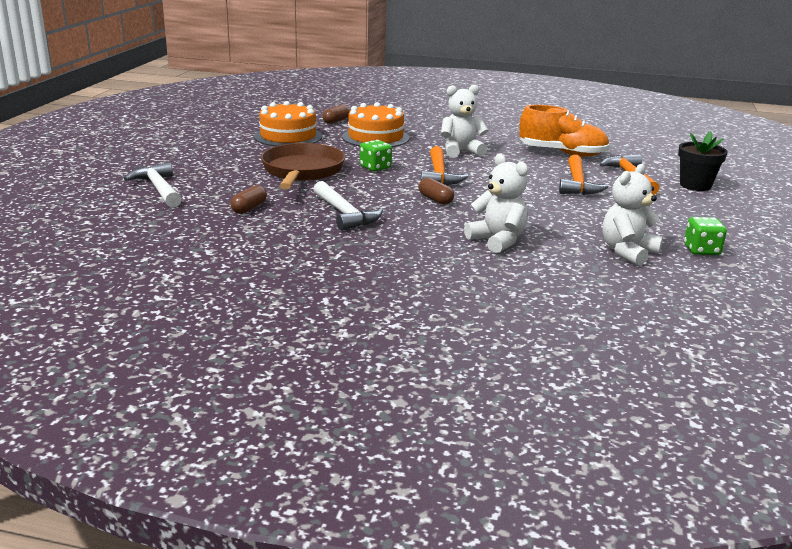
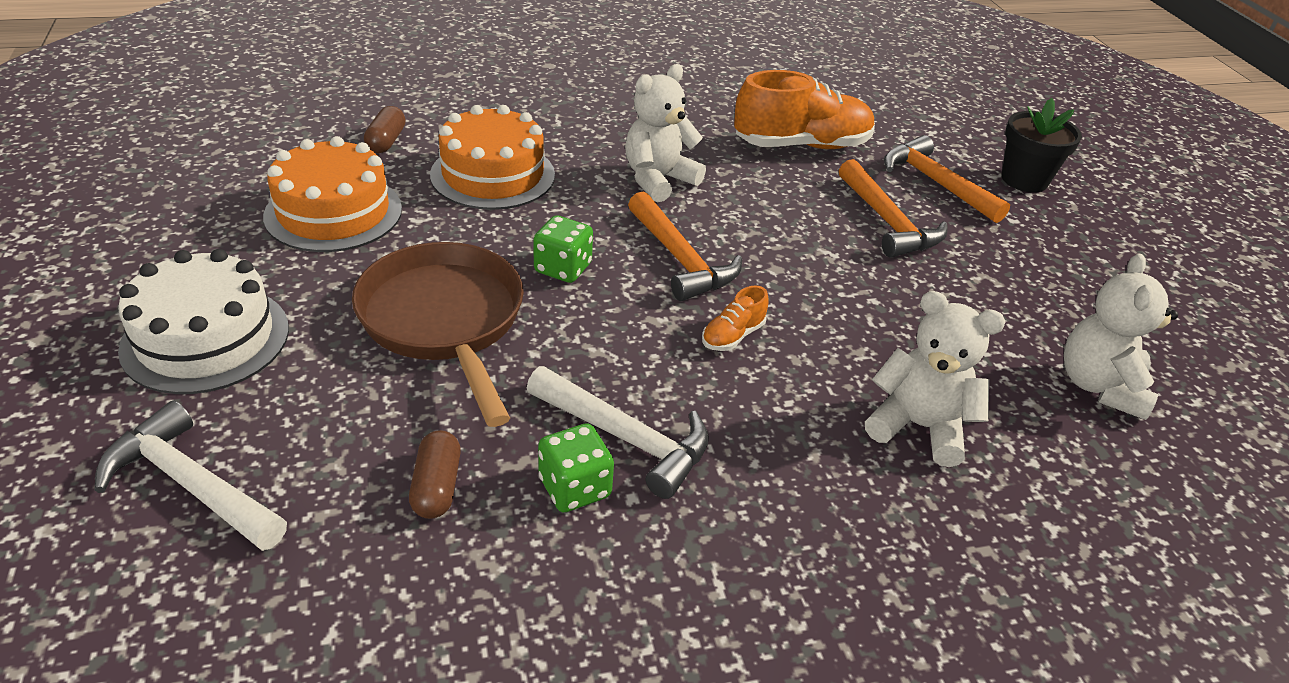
camera: 30 degrees left, 15 degrees up
(200, 158) = (206, 338): none -> white cake
(435, 199) = (732, 336): brown capsule -> orange shoe
(701, 250) = (1172, 344): green dice -> green dice (574, 488)

